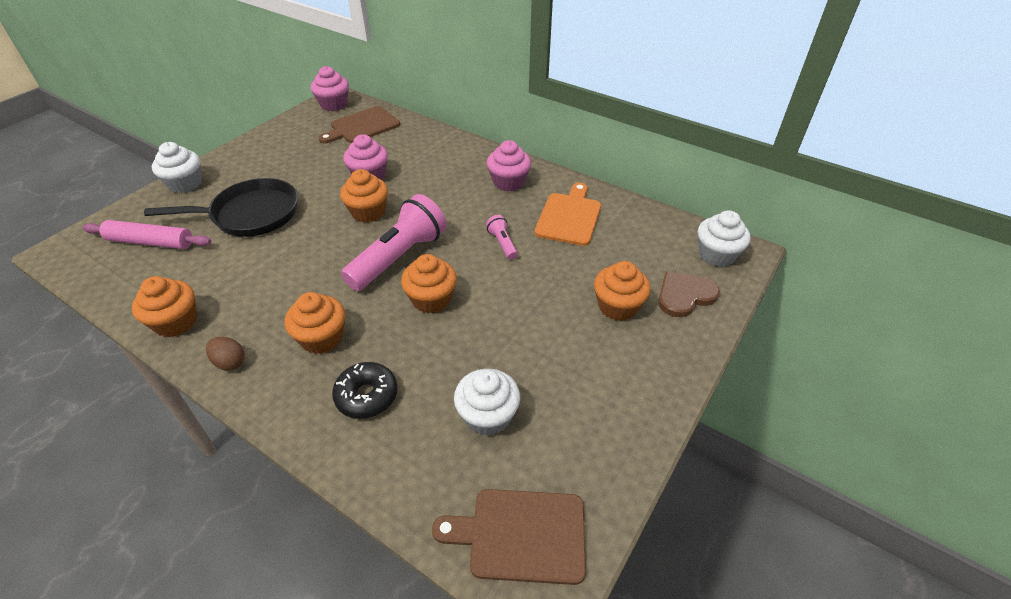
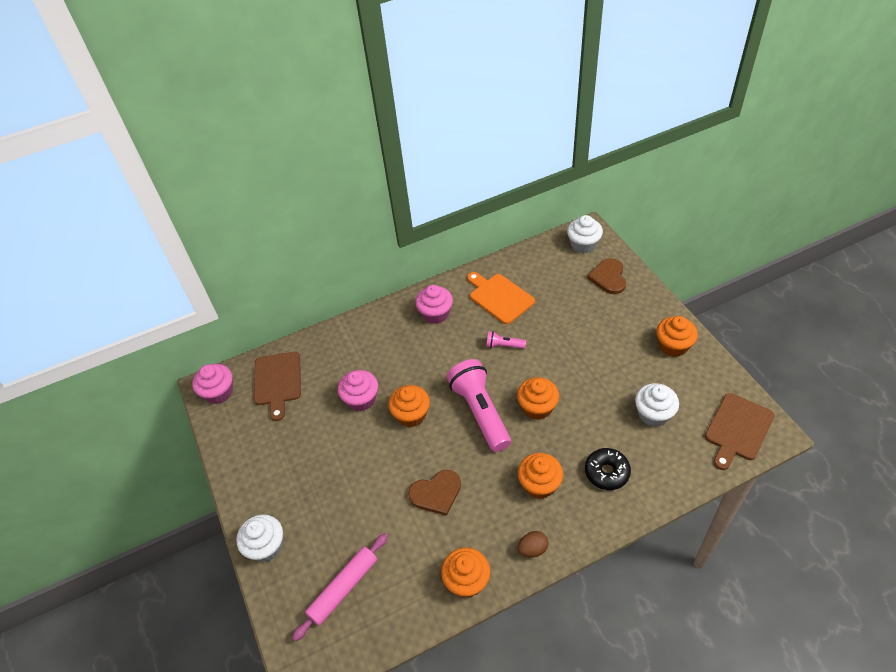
camera: 55 degrees left, 5 degrees up
(250, 214) = (355, 500): black pan -> none
(278, 262) = (436, 493): none -> brown heart
(617, 306) = (600, 313): orange cupcake -> orange cupcake (673, 346)

